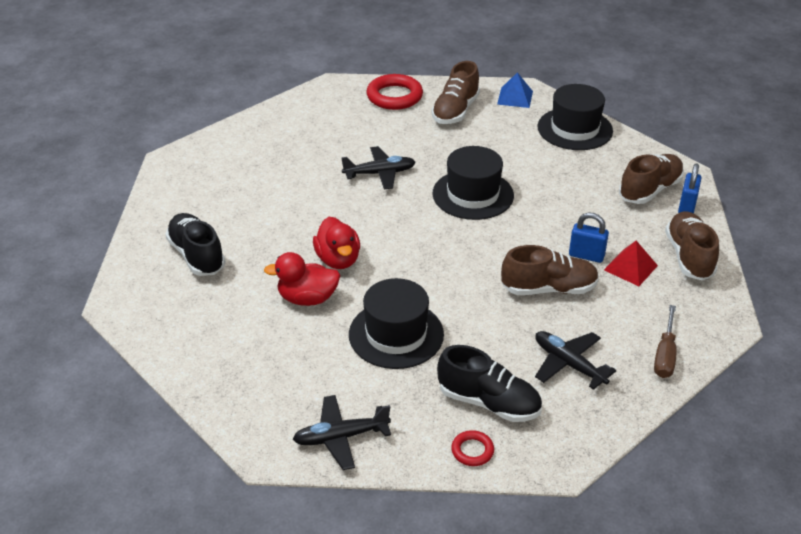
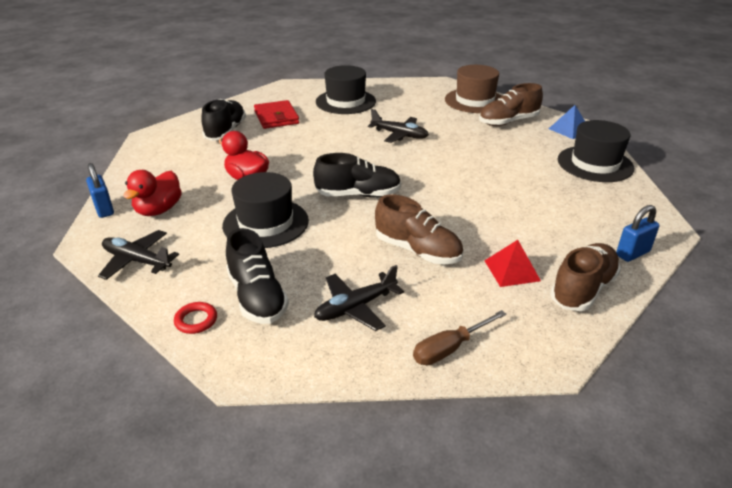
camera: 40 degrees right, 5 degrees down
(225, 210) = (276, 117): none -> red wallet
(338, 260) = (298, 167): red duck -> red duck (159, 210)
(394, 96) = (474, 101): red ring -> brown hat
(433, 261) = (358, 195): none -> black shoe
(473, 194) = (448, 170): black hat -> black hat (345, 102)
(568, 364) = (355, 307): black plane -> black plane turned 120 degrees counterclockwise
(586, 255) = (483, 244): blue padlock -> blue padlock (104, 209)
(650, 190) = (610, 227): brown shoe -> none

